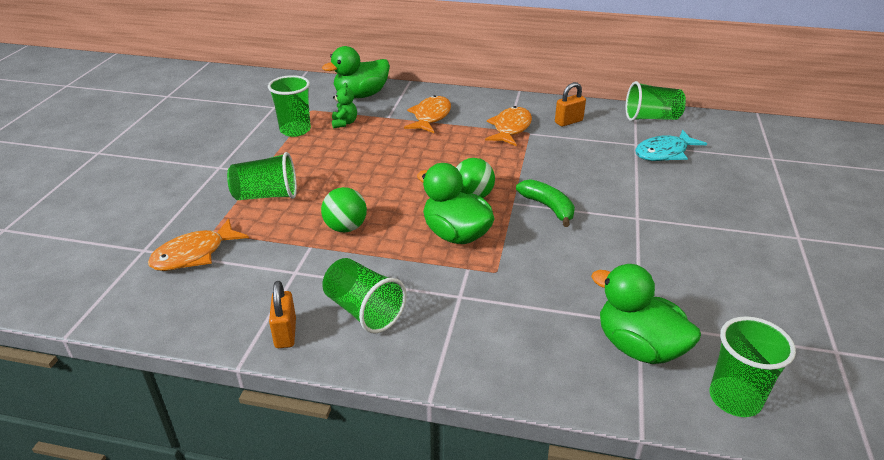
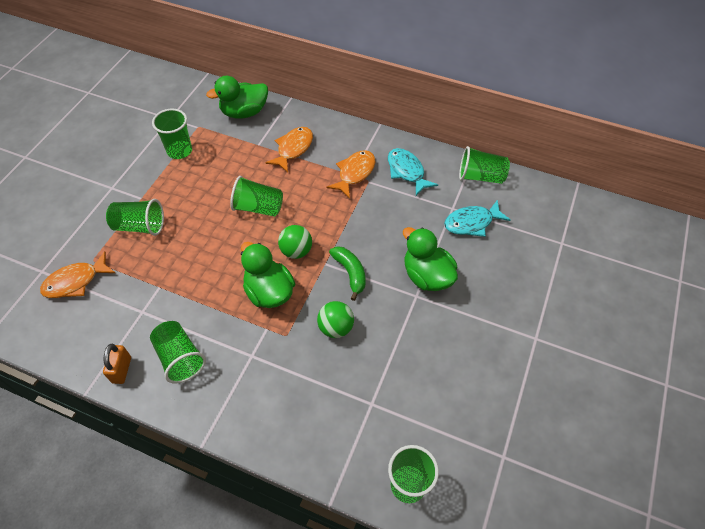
camera: 10 degrees right, 20 degrees up
(344, 123) = (221, 147): green teddy bear -> none
(345, 228) = (189, 271): green ball -> green ball (336, 328)
(410, 165) = (258, 207): none -> green cup
(568, 122) = (407, 171): orange padlock -> turquoise fish
(638, 347) = (361, 426): green duck -> green duck (427, 276)

